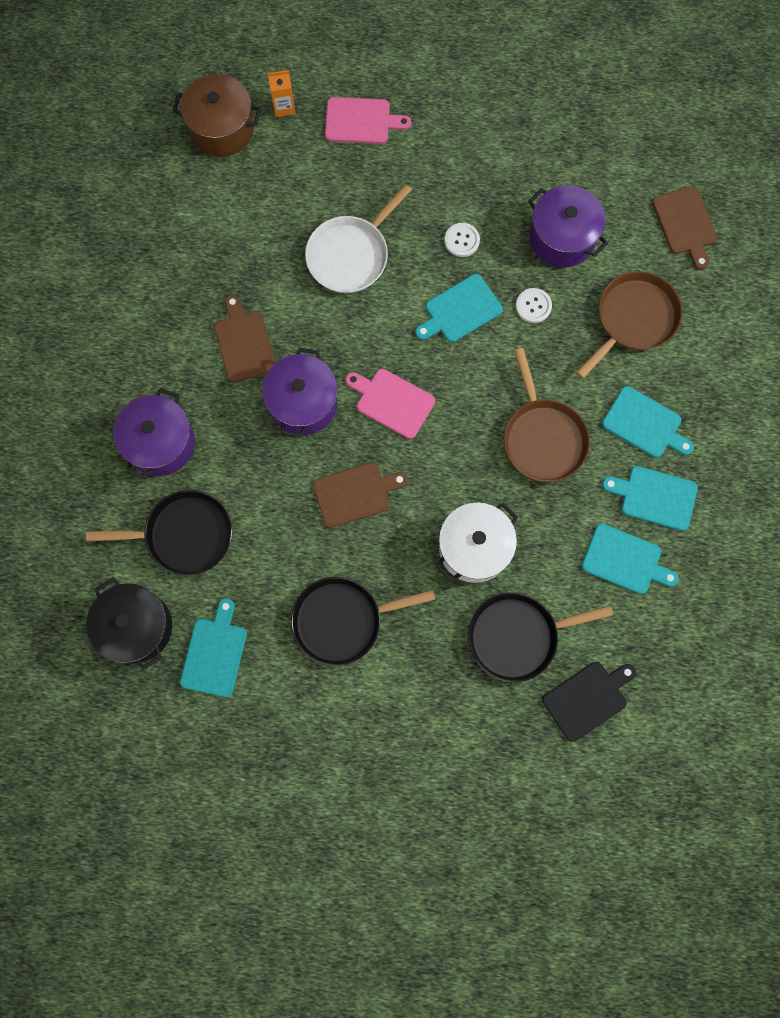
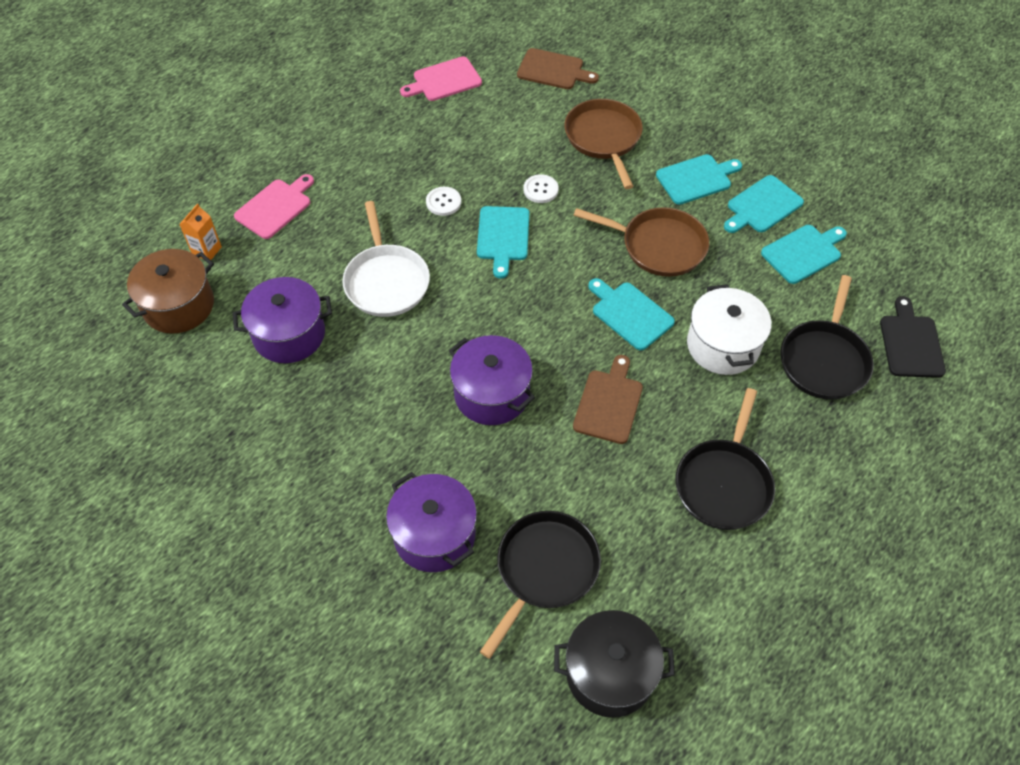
camera: 55 degrees left, 20 degrees down
(215, 653) = (686, 614): turquoise cutting board -> turquoise cutting board (630, 314)
(244, 343) = (395, 406): brown cutting board -> none
(392, 402) = (545, 328): pink cutting board -> pink cutting board (444, 80)
(562, 238) = (499, 142): purple pot -> purple pot (289, 334)

